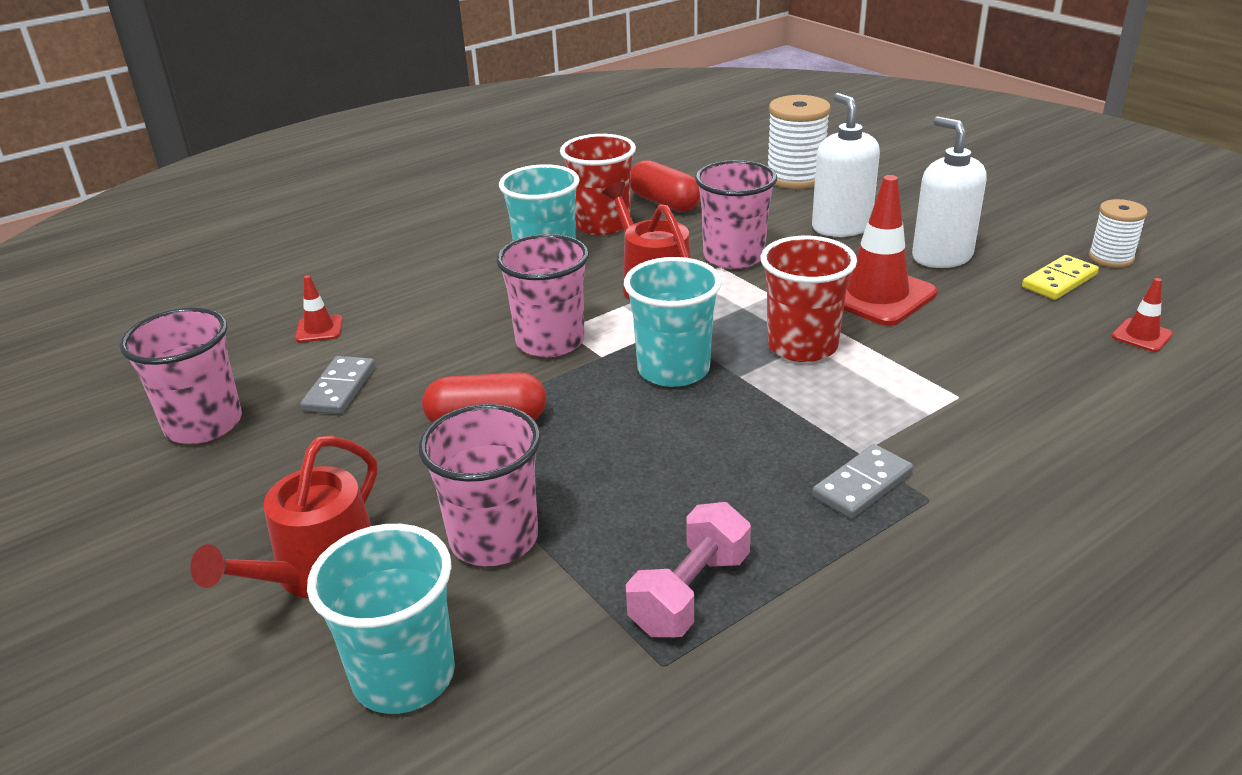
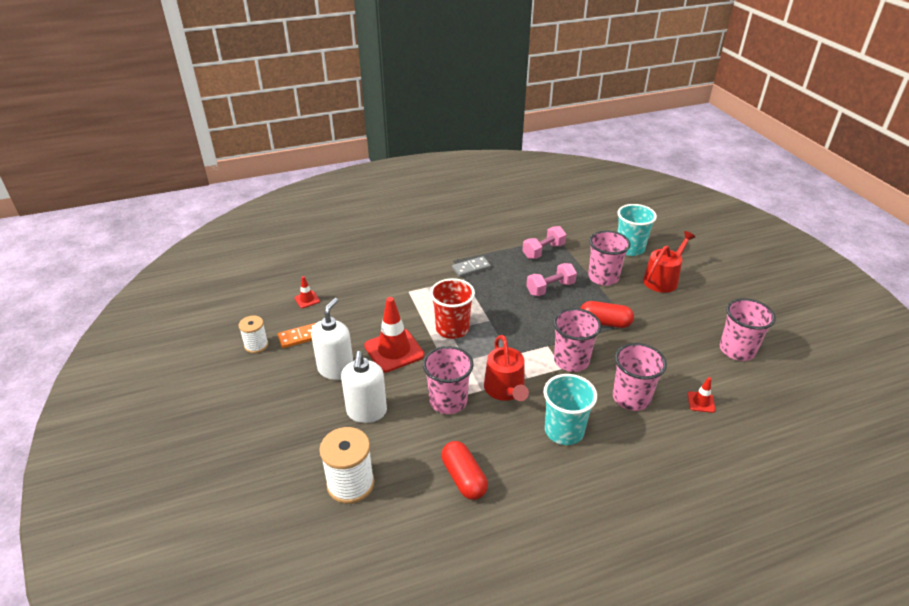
camera: 165 degrees left, 5 degrees up
(339, 388) = (677, 356): grey domino -> none
(440, 312) = (631, 398): none -> pink cup
(601, 224) = (518, 462): red cup -> none
(631, 475) = (550, 288): none -> pink dumbbell
(673, 370) = (516, 330): turquoise cup -> none
(941, 256) = (336, 369): white soap dispenser -> white soap dispenser turned 150 degrees counterclockwise
(1059, 281) = (300, 337): yellow domino -> orange domino

